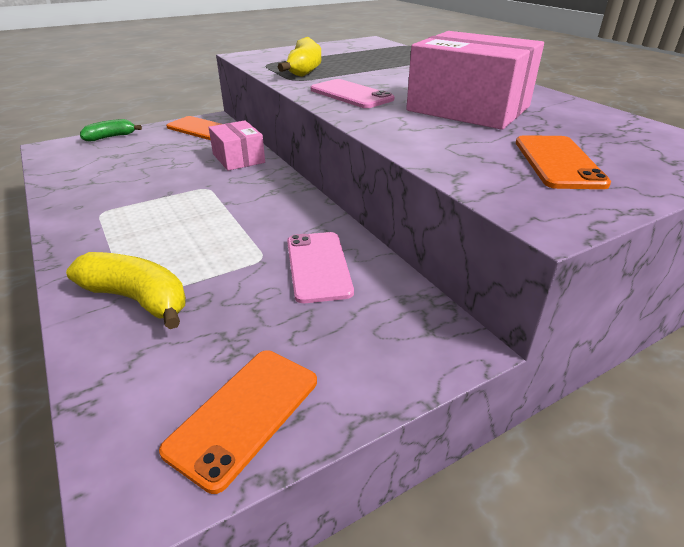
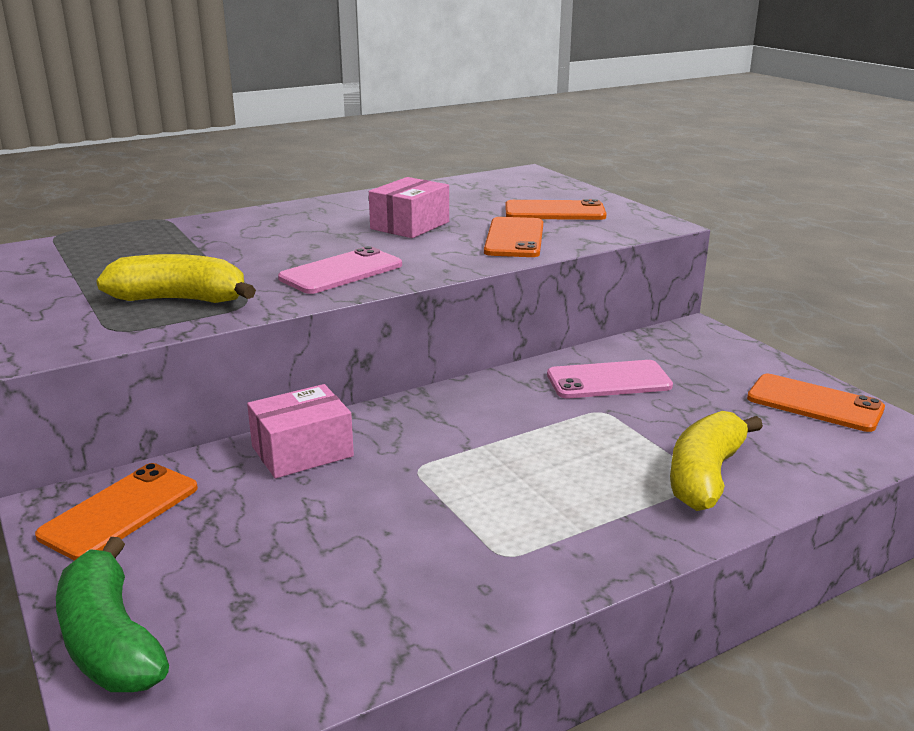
camera: 90 degrees left, 10 degrees down
(110, 137) = (110, 640): green banana -> green banana, size x1.53
(449, 142) = (514, 238): none -> orange phone
(468, 108) = (410, 225): pink box -> pink box, size x0.57

